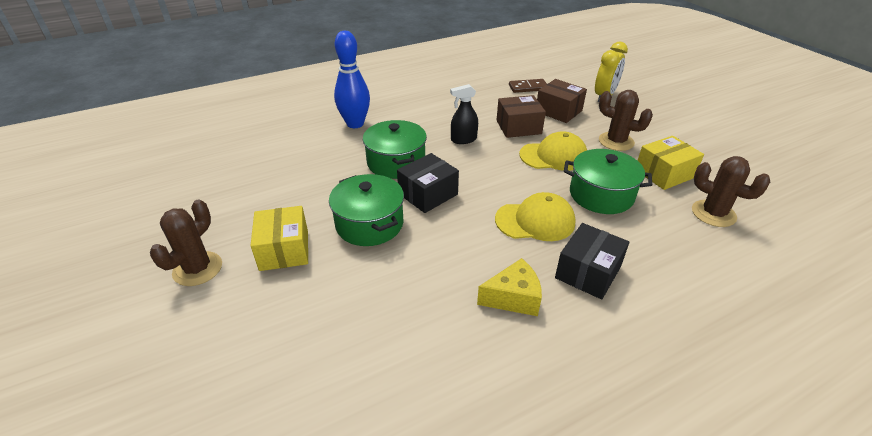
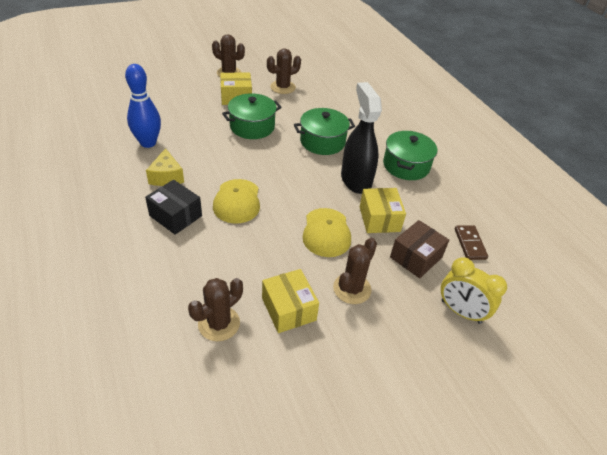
camera: 90 degrees right, 5 degrees up
(257, 202) = (283, 87): none -> brown cactus
(355, 124) = (380, 125): blue bowling pin -> blue bowling pin (148, 143)
(428, 194) = (280, 153): black box -> none
(463, 139) = (356, 180): black spray bottle -> black spray bottle, size x1.87
(518, 127) = (379, 219): brown box -> yellow box
(601, 195) = (262, 249): green pot -> green pot (406, 165)

